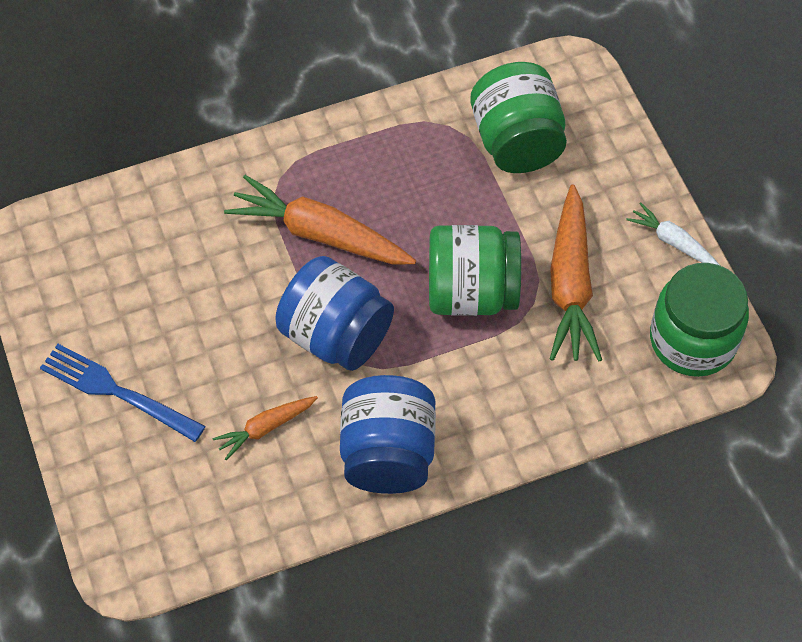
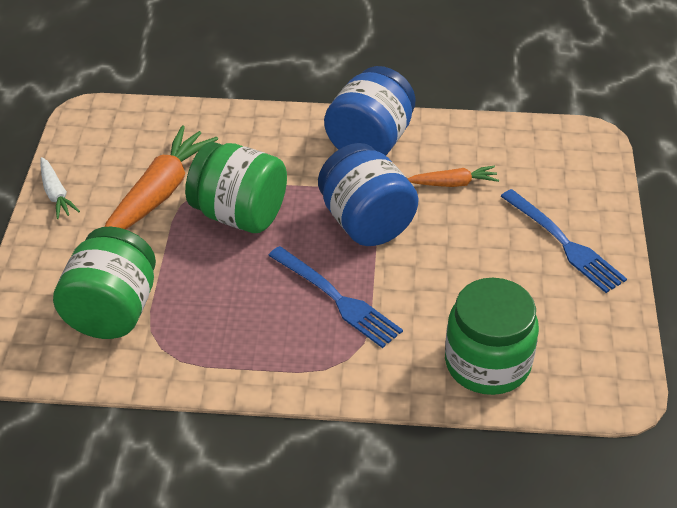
camera: 155 degrees left, 15 degrees down
(320, 234) = (337, 299): orange carrot -> blue fork
(693, 340) = (102, 133): green jar -> green jar (487, 363)

